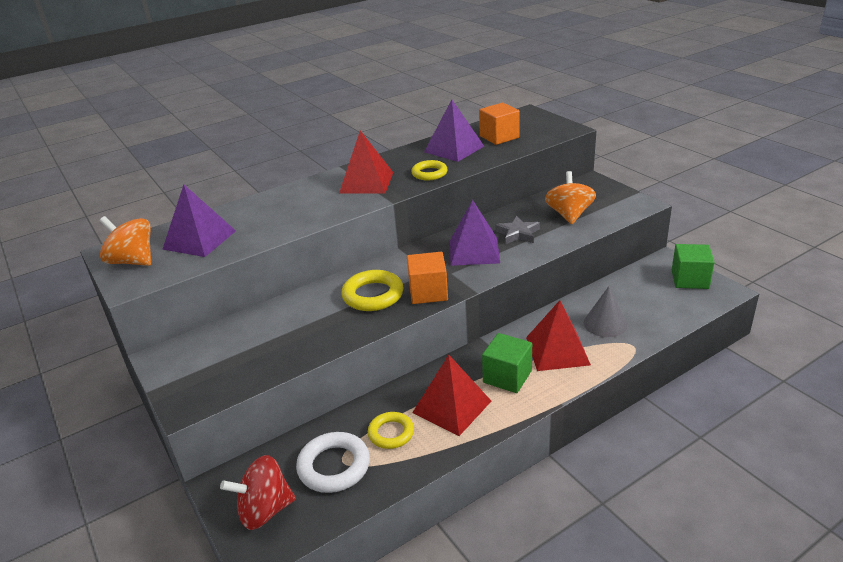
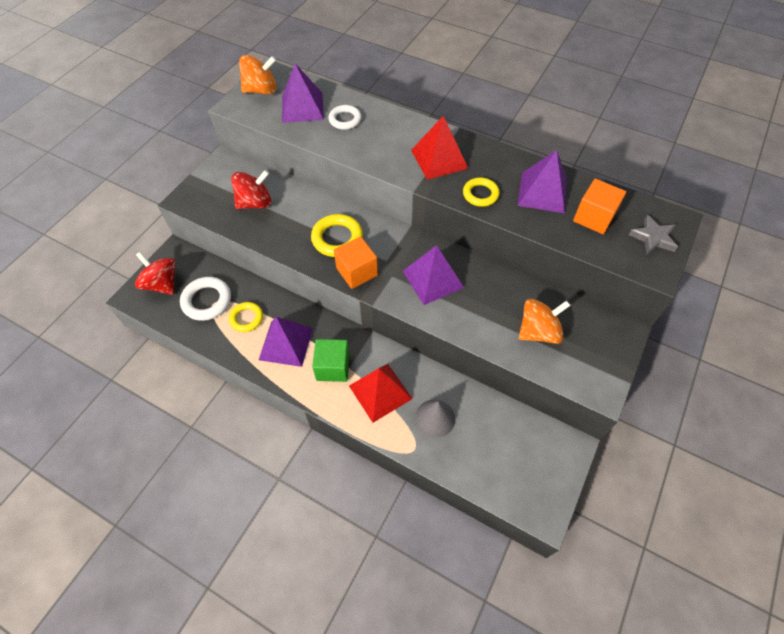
camera: 60 degrees right, 25 degrees up
(133, 261) = (261, 90): orange spinning top -> orange spinning top turned 75 degrees clockwise
(253, 218) = (345, 120): none -> white ring
(261, 343) = (255, 203): none -> red spinning top
(452, 406) = (286, 343): red pyramid -> purple pyramid
(518, 233) = (479, 301): grey star -> grey star (653, 238)
(690, 279) = (546, 476): green cube -> none

